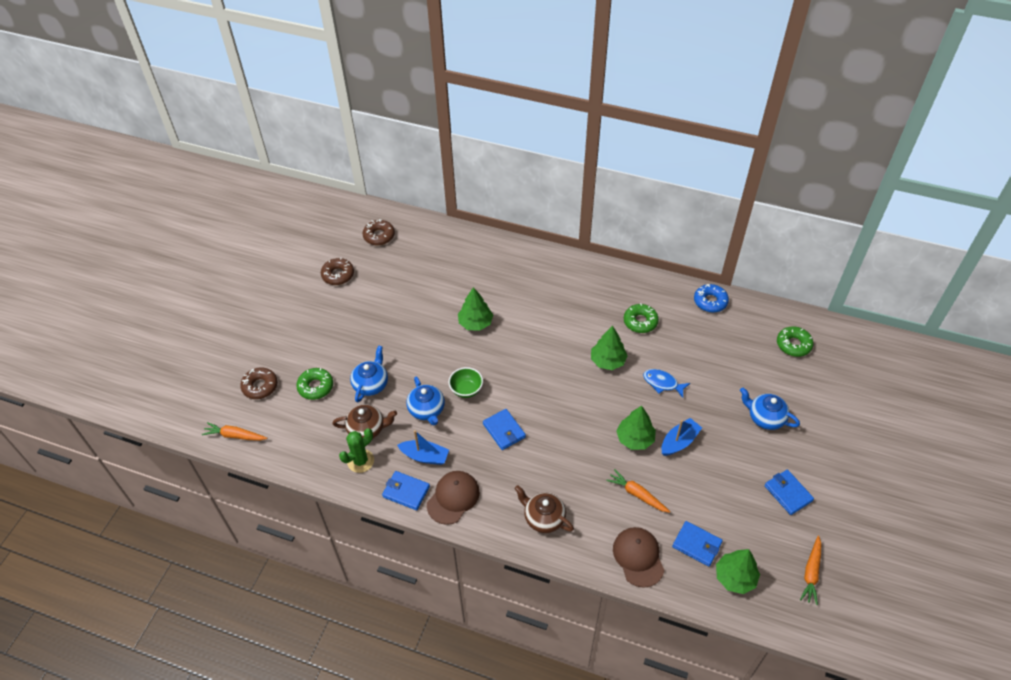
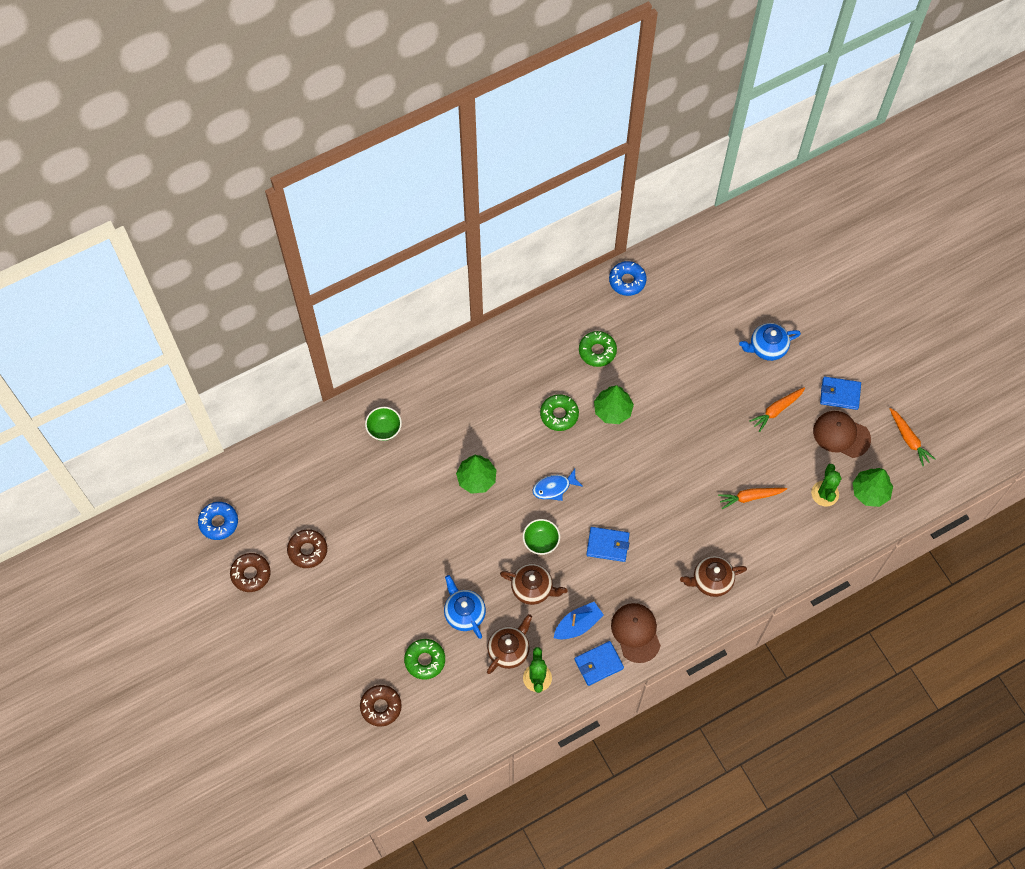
camera: 50 degrees left, 15 degrees up
(235, 435) = (418, 762): orange carrot -> orange carrot (776, 410)
(316, 223) = (219, 522): none -> blue donut
(379, 236) = (292, 479): brown donut -> brown donut (251, 574)
(427, 410) = (533, 588): blue teapot -> brown teapot
(459, 254) = (384, 429): none -> green bowl
(635, 439) = (702, 455): green tree -> none
(638, 557) = (800, 542): brown cap -> brown cap (841, 435)
(662, 383) = (671, 390): blue fish -> blue fish (554, 487)
(679, 442) = (733, 427): blue boat -> none
(697, 544) = (825, 493): blue wallet -> green cactus
(793, 345) = (723, 263): green donut -> green donut (559, 415)

